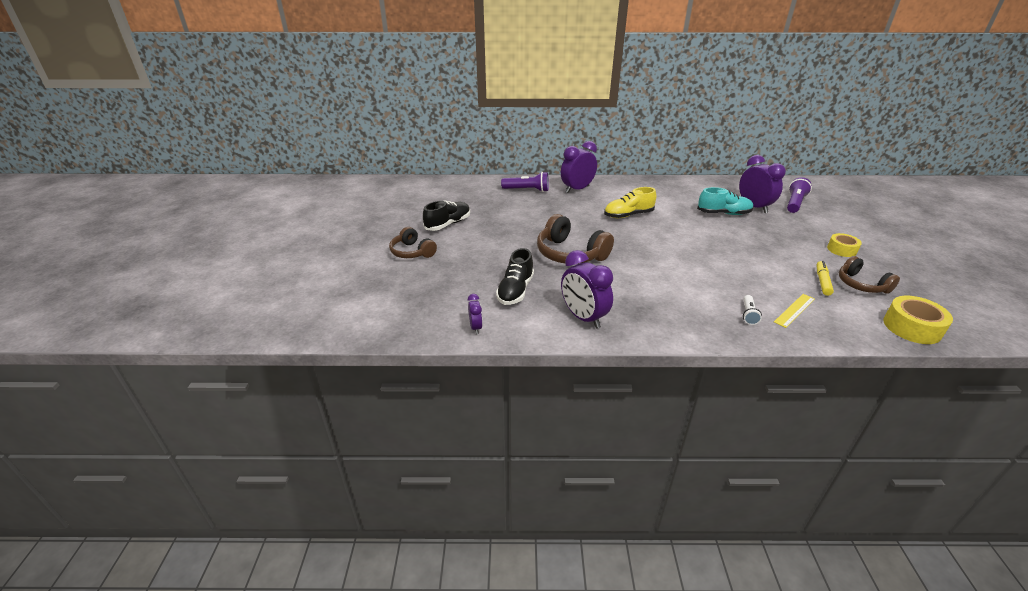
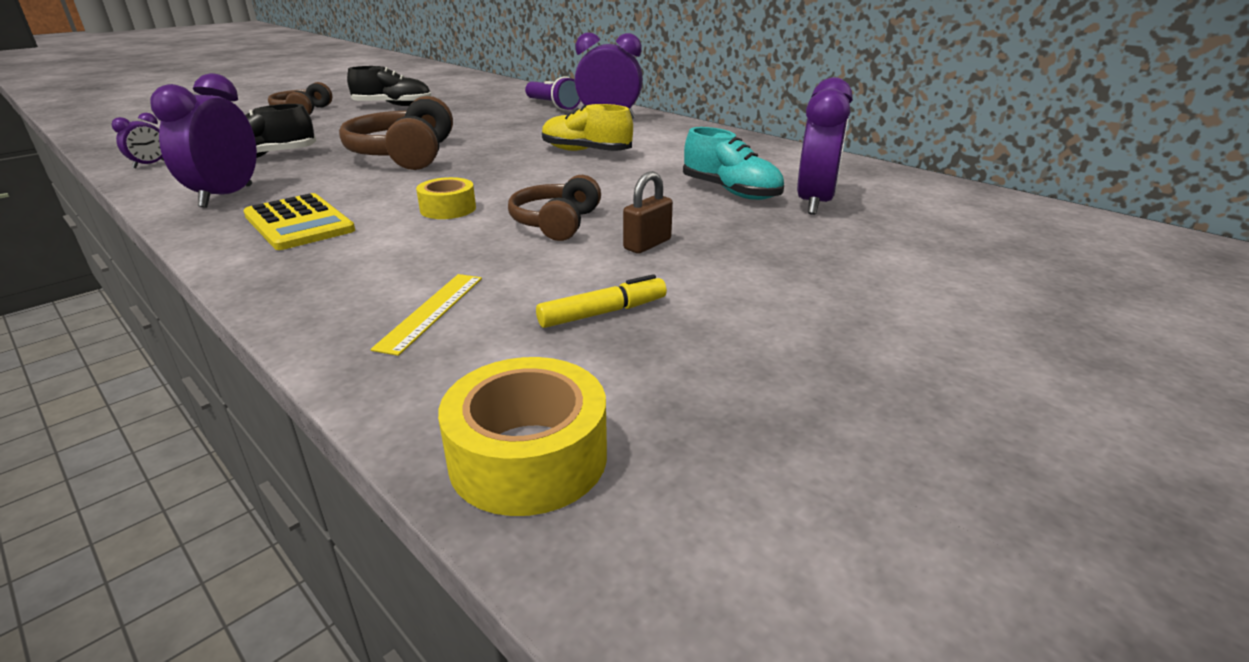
camera: 45 degrees right, 5 degrees down
(655, 309) = (299, 223): none -> yellow calculator
(748, 314) = (361, 280): white flashlight -> none
(765, 250) = (647, 244): none -> brown padlock
(794, 203) = (924, 225): purple flashlight -> none
(794, 310) = (431, 311): yellow ruler -> yellow ruler turned 75 degrees counterclockwise
(841, 250) = (803, 303): yellow tape -> yellow tape (448, 209)
(861, 284) = (663, 354): brown headphones -> brown headphones (556, 223)

